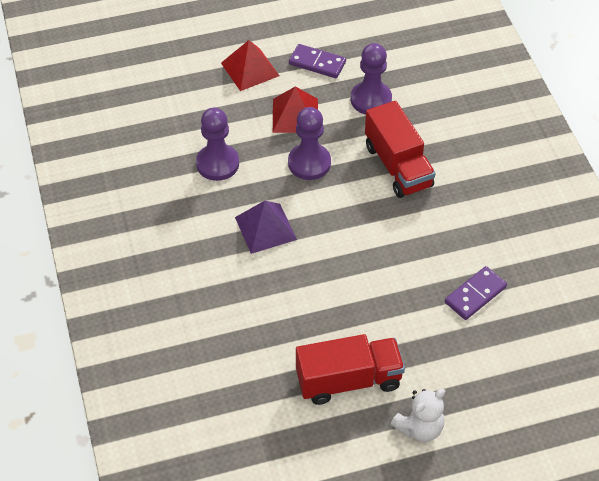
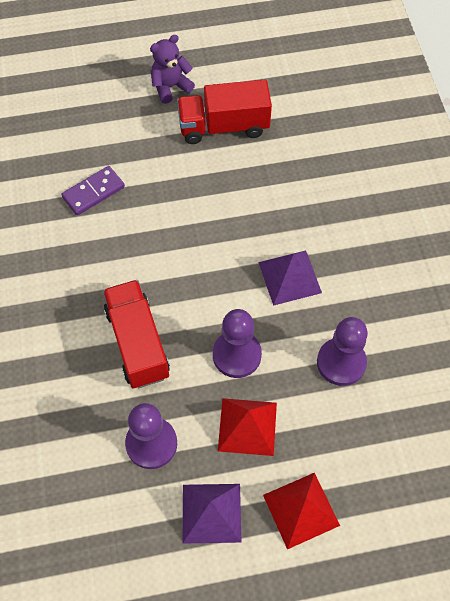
camera: 175 degrees left, 10 degrees up
(317, 63) = (211, 513): purple domino -> purple pyramid
(419, 428) = (170, 87): white teddy bear -> purple teddy bear

